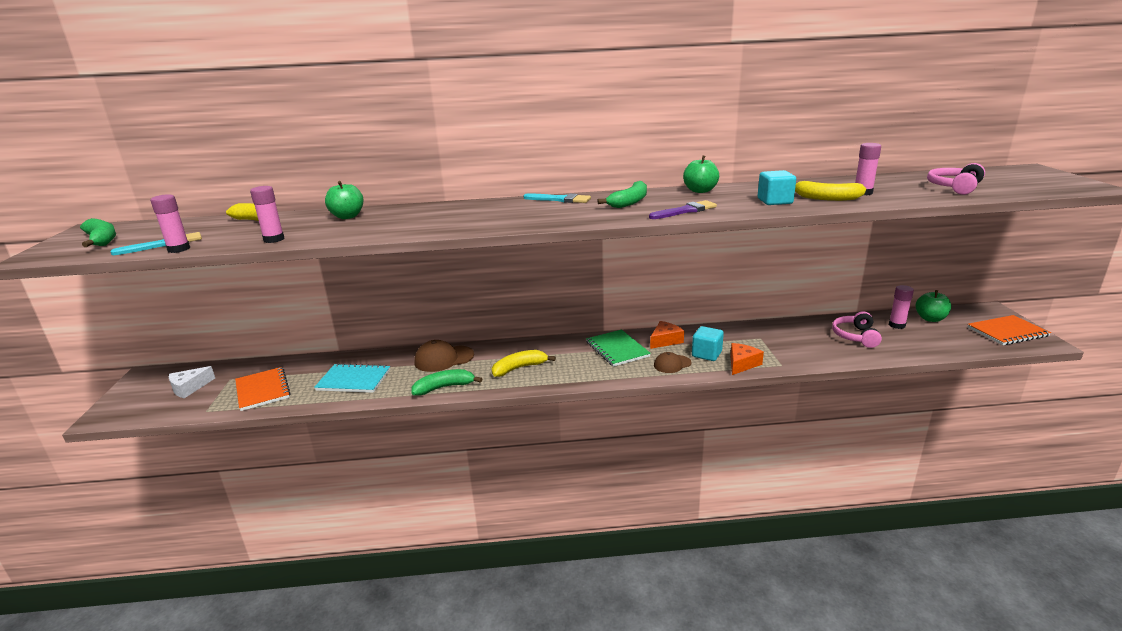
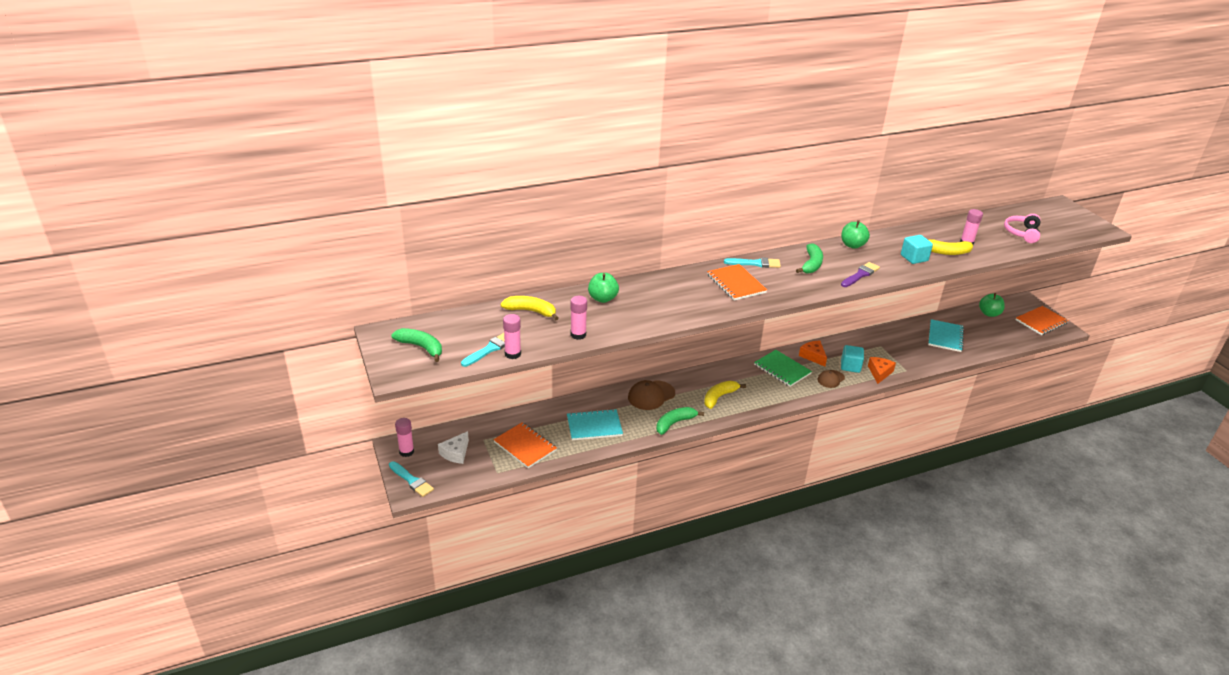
camera: 20 degrees left, 10 degrees up
(117, 407) = (412, 480): none -> turquoise brush
(515, 212) = (736, 284): none -> orange notebook
(665, 340) = (813, 356): orange cheese -> orange cheese turned 60 degrees counterclockwise
(855, 336) = (945, 337): pink headphones -> turquoise notebook
(897, 325) = (969, 322): pink glue stick -> pink glue stick (406, 452)

